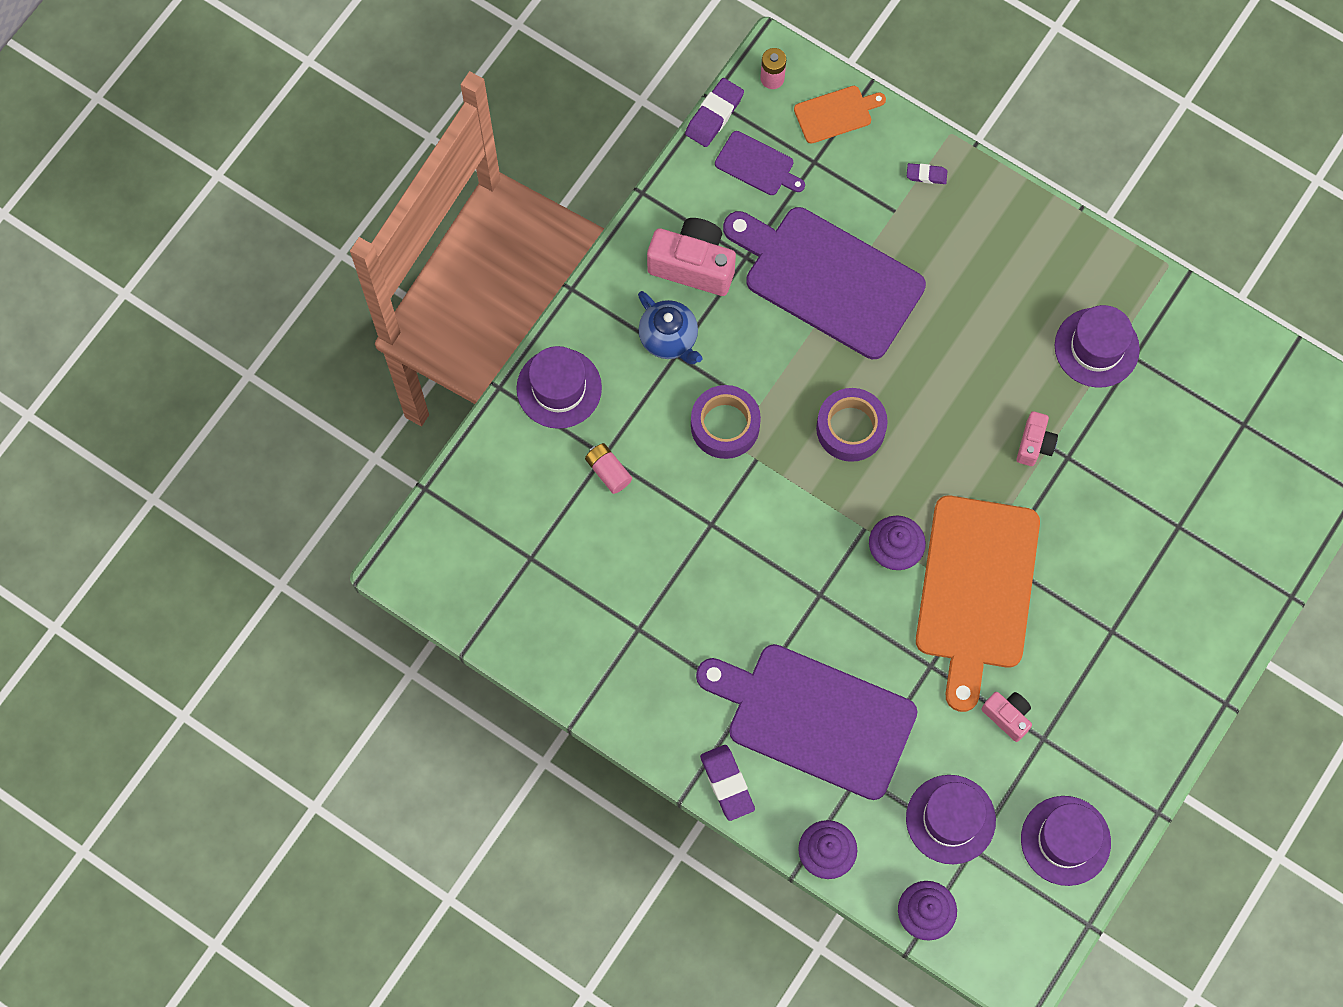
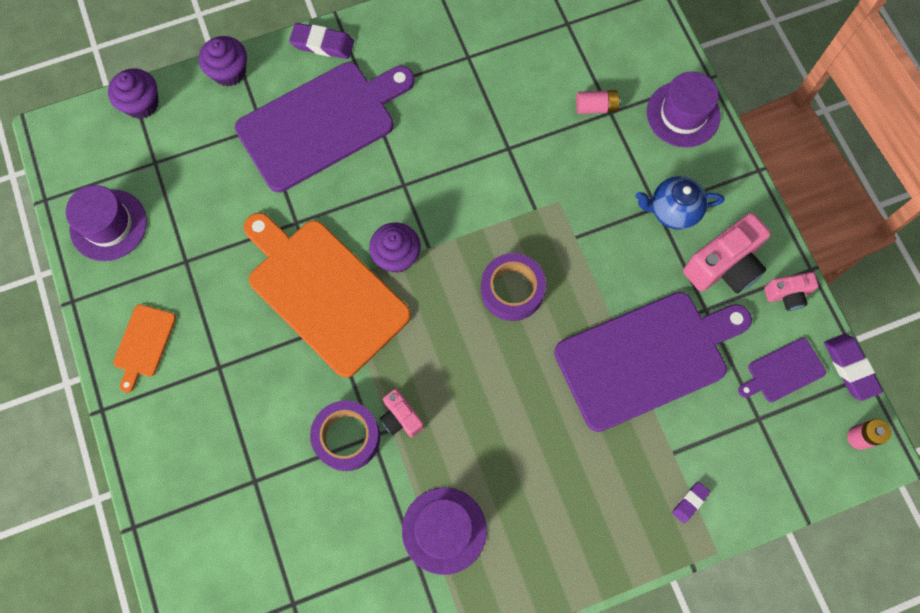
camera: 125 degrees right, 0 degrees up
(725, 425) = (576, 205): purple tape -> purple tape (347, 437)
(835, 113) = (794, 467): orange cutting board -> orange cutting board (144, 343)
(950, 819) = (185, 162): purple hat -> none
(1007, 716) = (220, 248): pink camera -> pink camera (787, 295)

